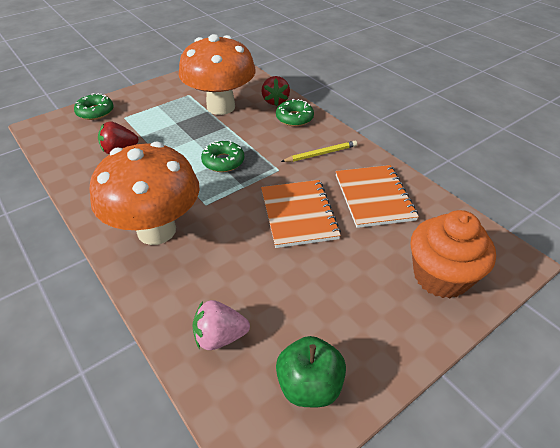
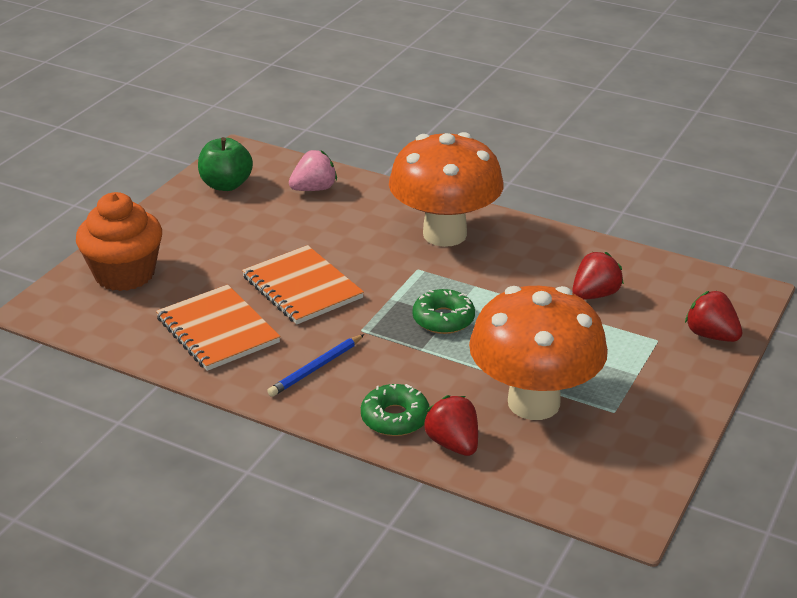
camera: 155 degrees right, 10 degrees down
(95, 112) = (711, 335): green donut -> red strawberry
(321, 154) = (316, 368): yellow pencil -> blue pencil

